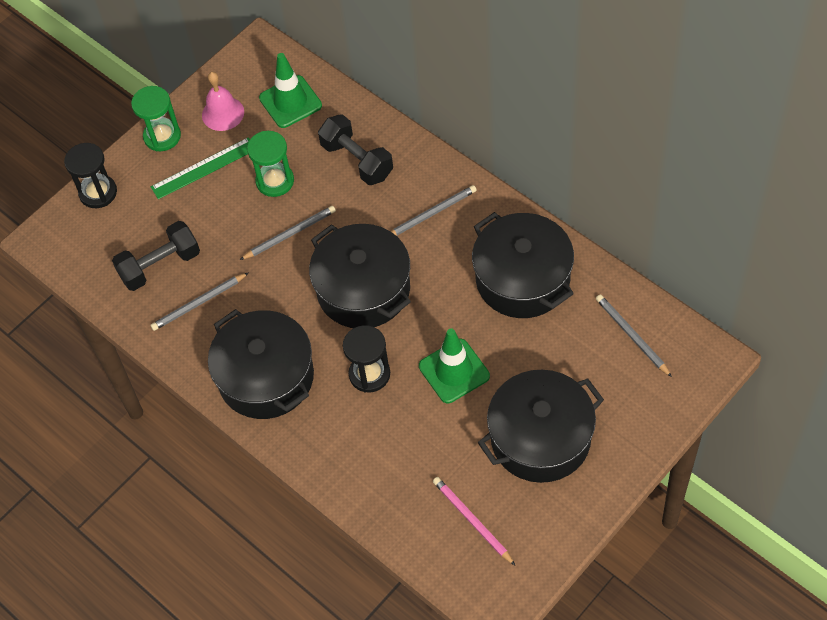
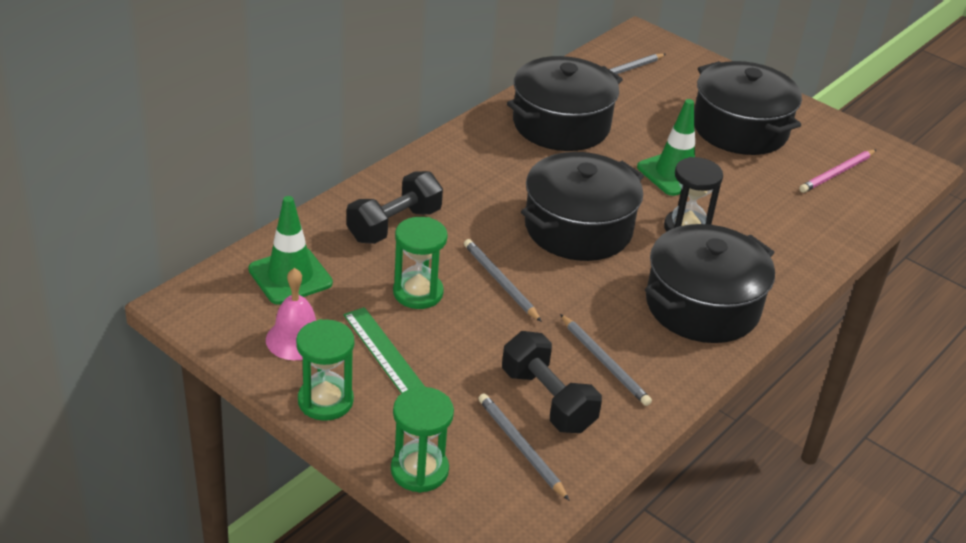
camera: 100 degrees left, 20 degrees down
(98, 193) = (419, 470): black hourglass -> green hourglass
(431, 213) = (476, 176): grey pencil -> grey pencil (520, 447)

